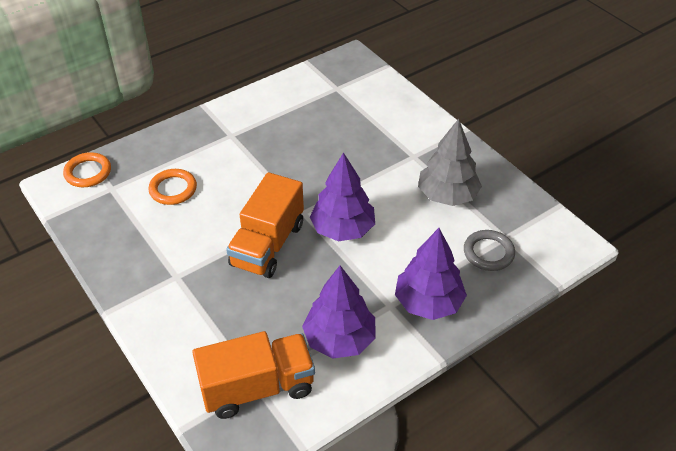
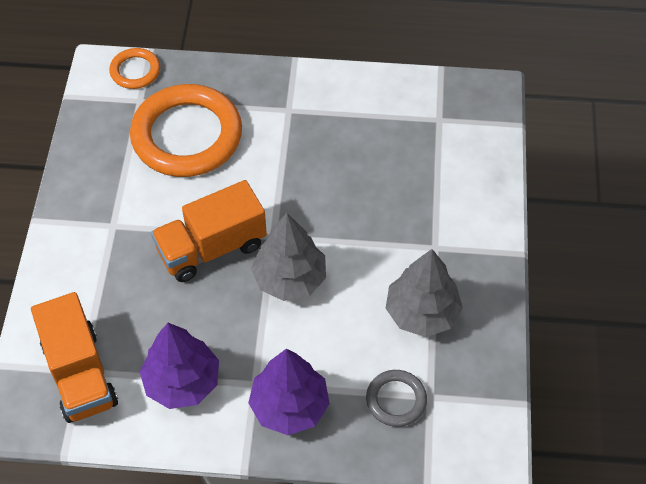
camera: 40 degrees right, 10 degrees up
(173, 189) = (187, 135): orange ring -> orange ring, size x2.11
(257, 387) = (80, 374): orange truck -> orange truck turned 45 degrees clockwise
(342, 229) = (290, 278): purple tree -> grey tree

